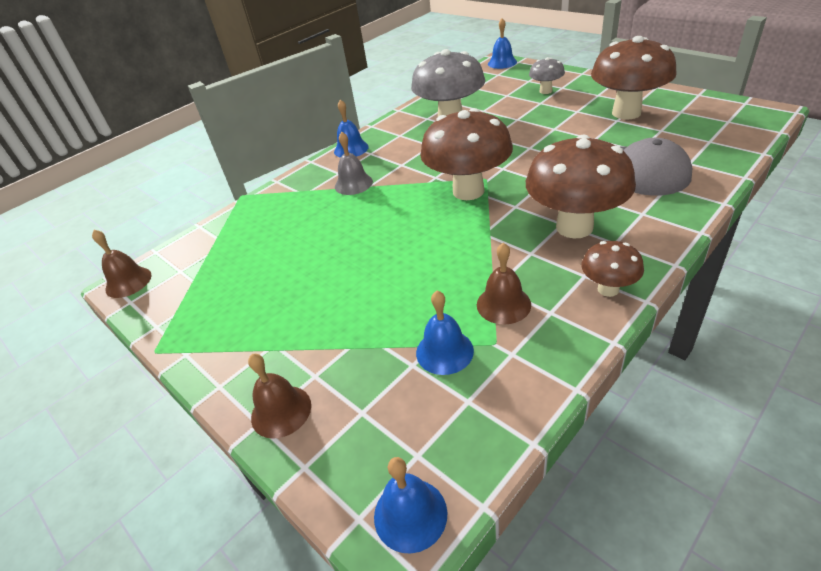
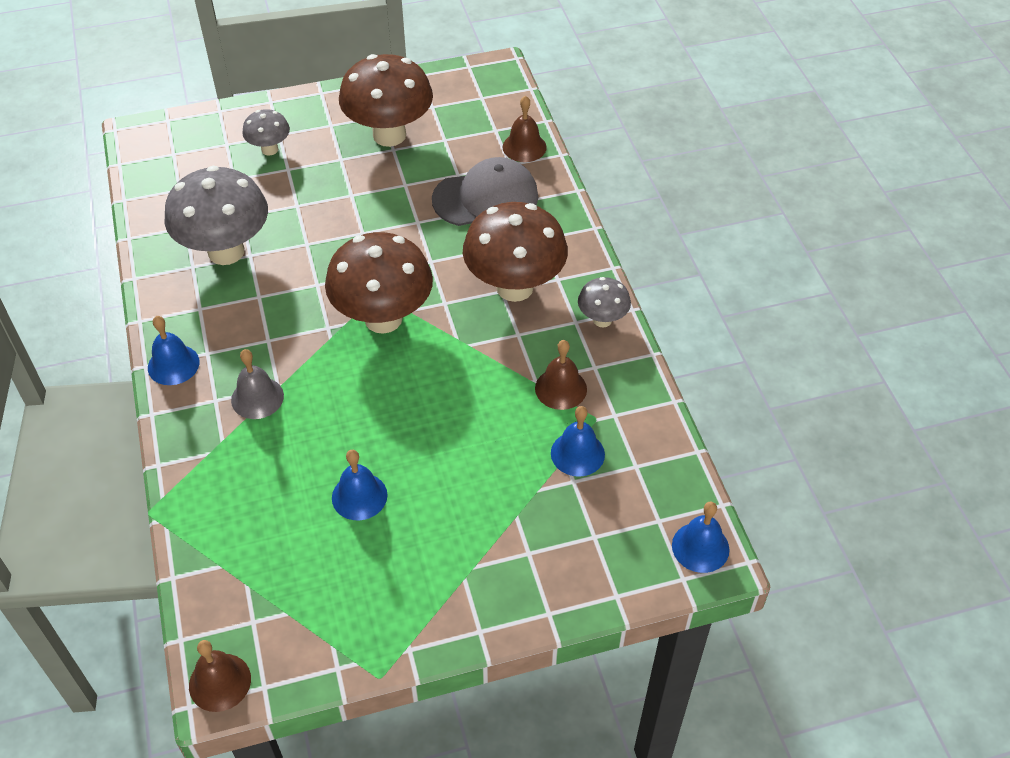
camera: 65 degrees left, 10 degrees up
(281, 411) = (548, 592): brown bell -> brown bell (524, 147)
(502, 63) = (149, 132): blue bell -> blue bell (359, 496)
(608, 289) = (602, 320): brown mushroom -> grey mushroom

